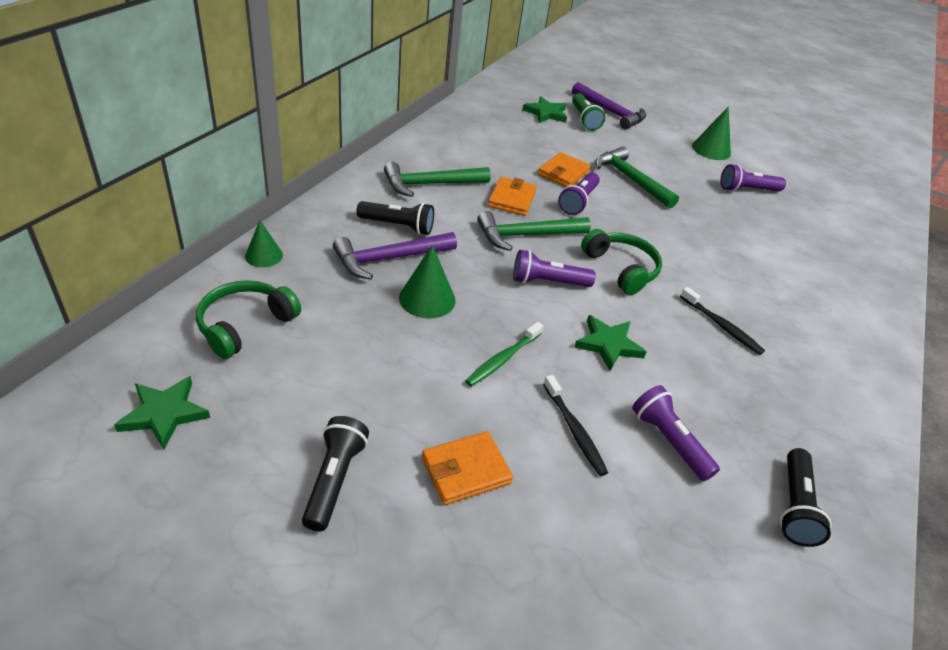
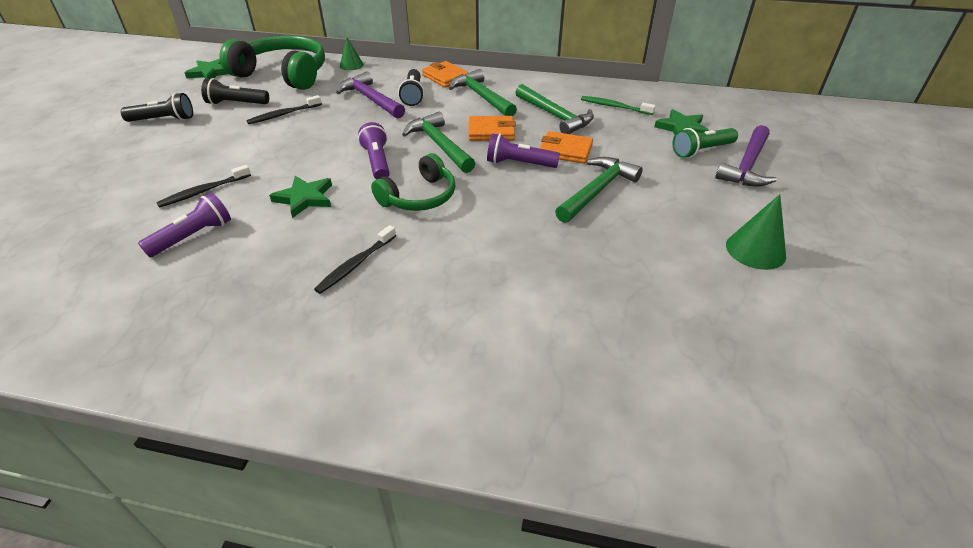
camera: 80 degrees right, 0 degrees up
(245, 325) = (283, 74): green headphones -> green headphones, size x1.65
(391, 340) = (283, 114): none -> black toothbrush
(427, 299) = (331, 118): green cone -> none
(465, 470) = (167, 156): orange wallet -> orange wallet (445, 77)
(496, 158) = (555, 116): none -> green hammer
(503, 359) = (274, 155): green toothbrush -> green toothbrush (614, 106)
(747, 190) = (674, 286): purple flashlight -> none
(794, 506) = (115, 311): black flashlight -> black flashlight (236, 104)

